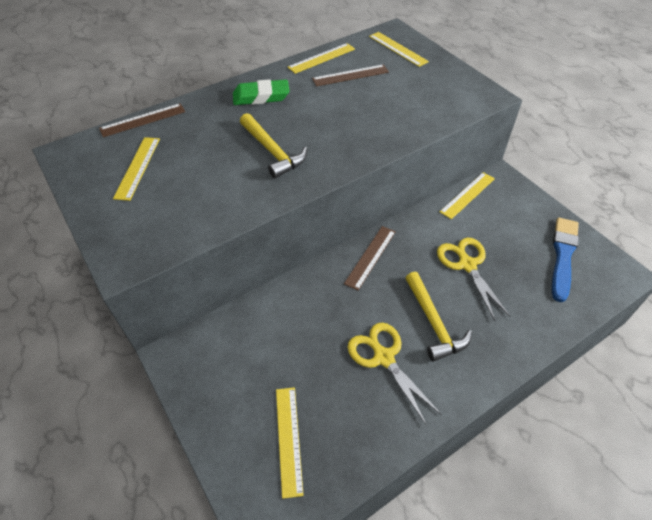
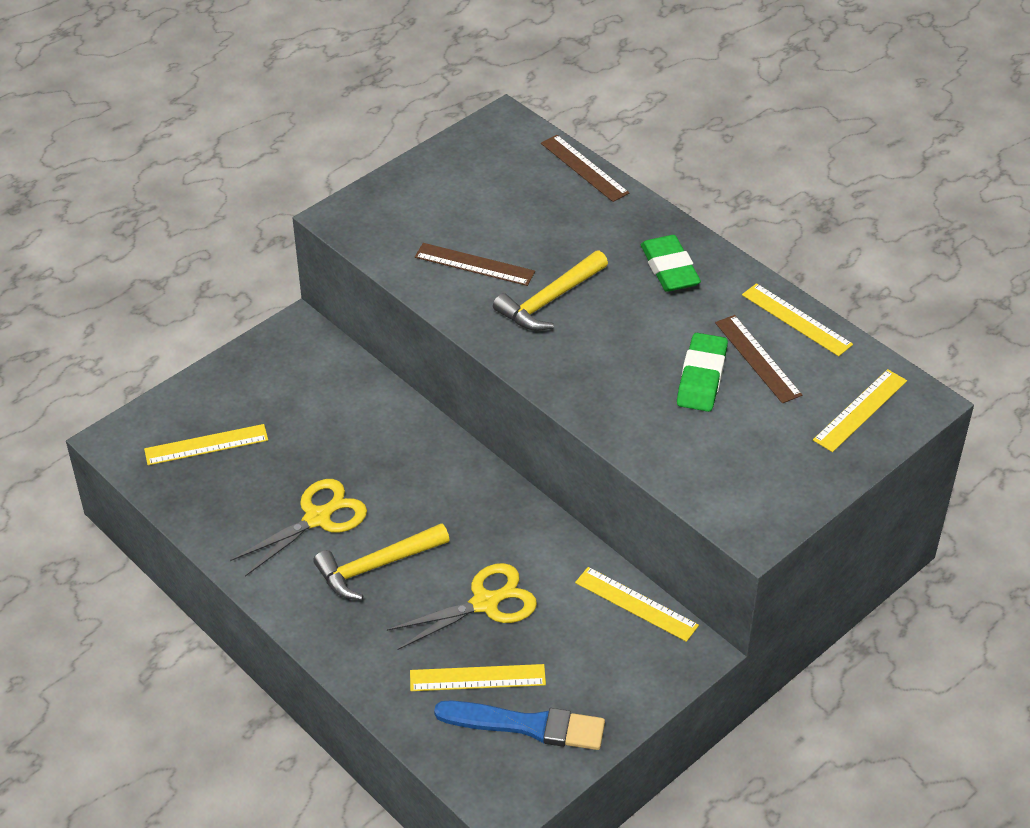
camera: 80 degrees right, 5 degrees down
(138, 167) = (491, 188): yellow ruler -> yellow ruler (477, 678)
(362, 97) = (701, 377): none -> green eraser
(370, 257) = (479, 492): brown ruler -> brown ruler (474, 264)

